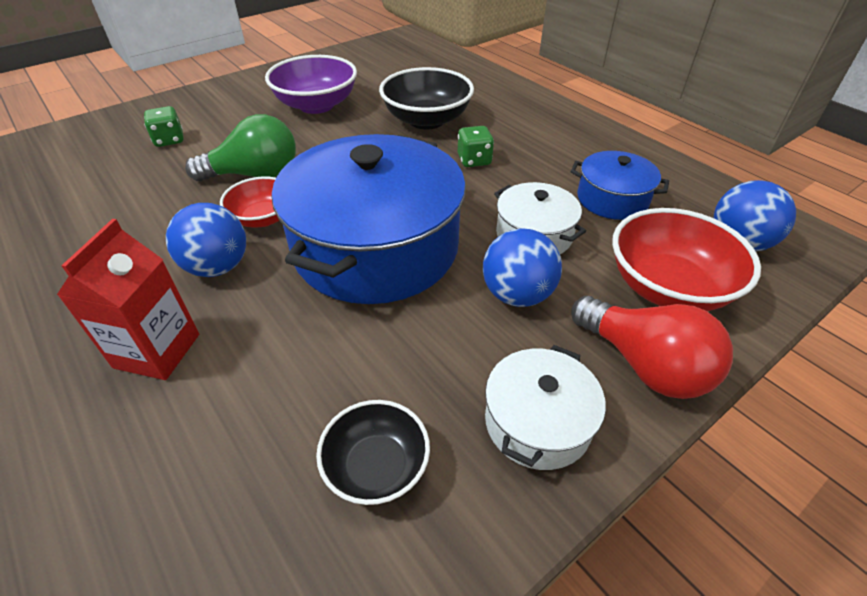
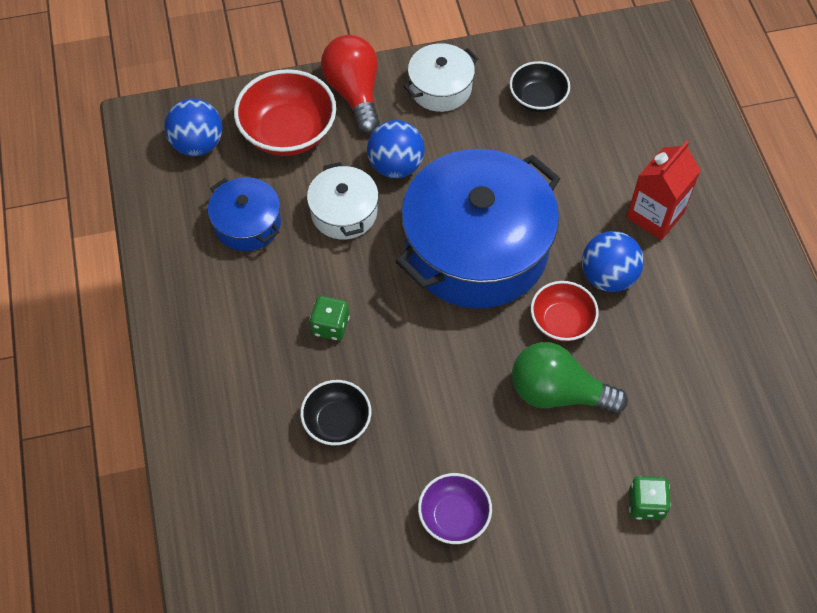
camera: 155 degrees left, 15 degrees up
(316, 105) = (454, 516): purple bowl -> purple bowl, size x0.61
(426, 120) = (337, 422): black bowl -> black bowl, size x0.61

